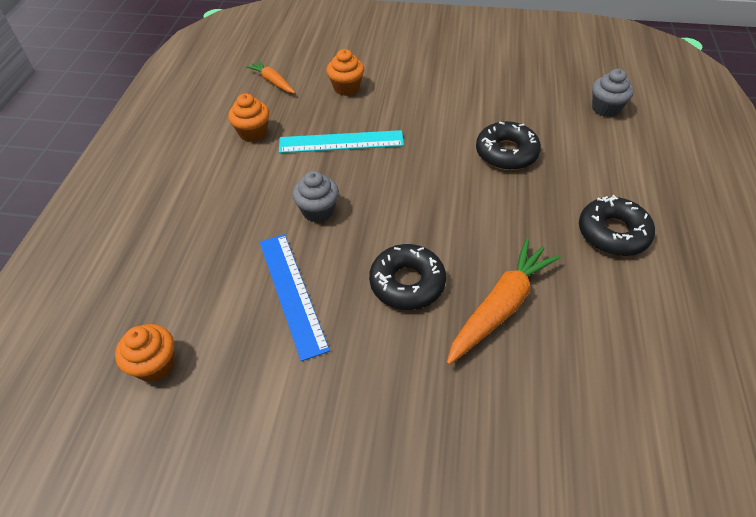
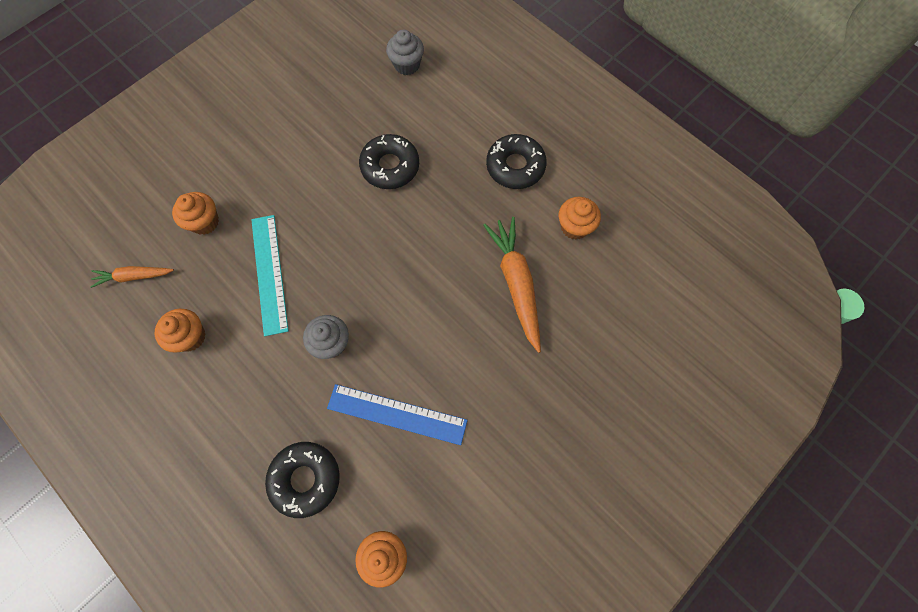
camera: 55 degrees left, 20 degrees up
(341, 142) = (270, 273): turquoise ruler -> turquoise ruler turned 45 degrees counterclockwise
(407, 283) = (451, 328): black donut -> black donut (305, 479)
(613, 319) = (574, 227): none -> orange cupcake

